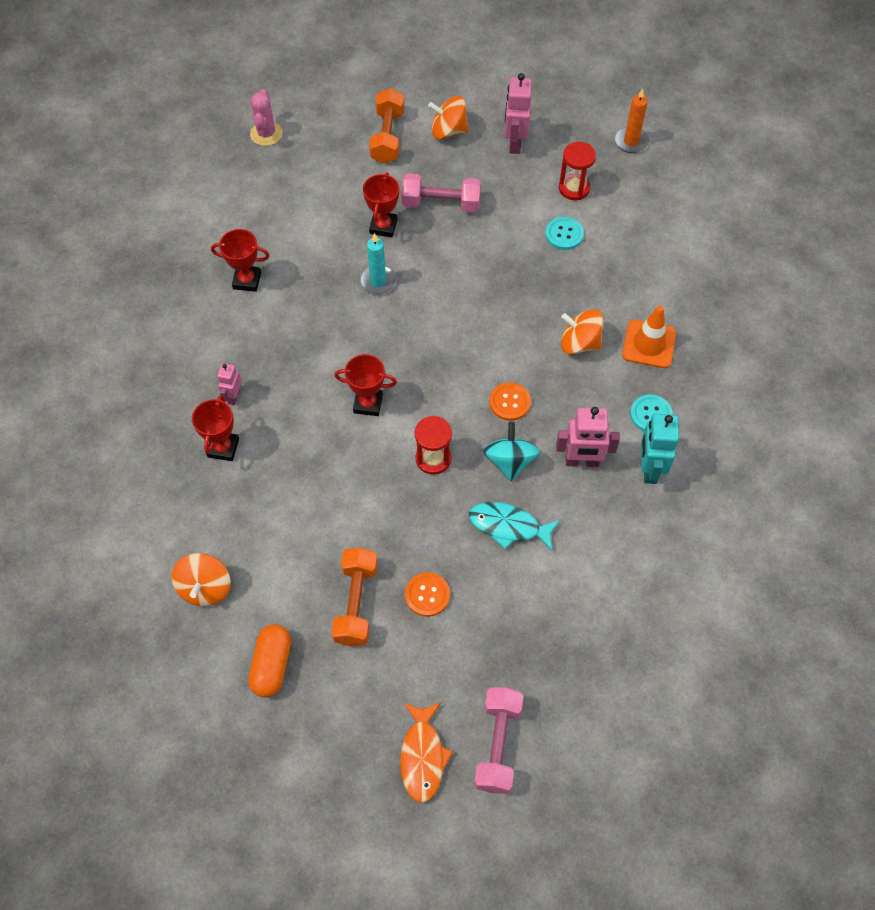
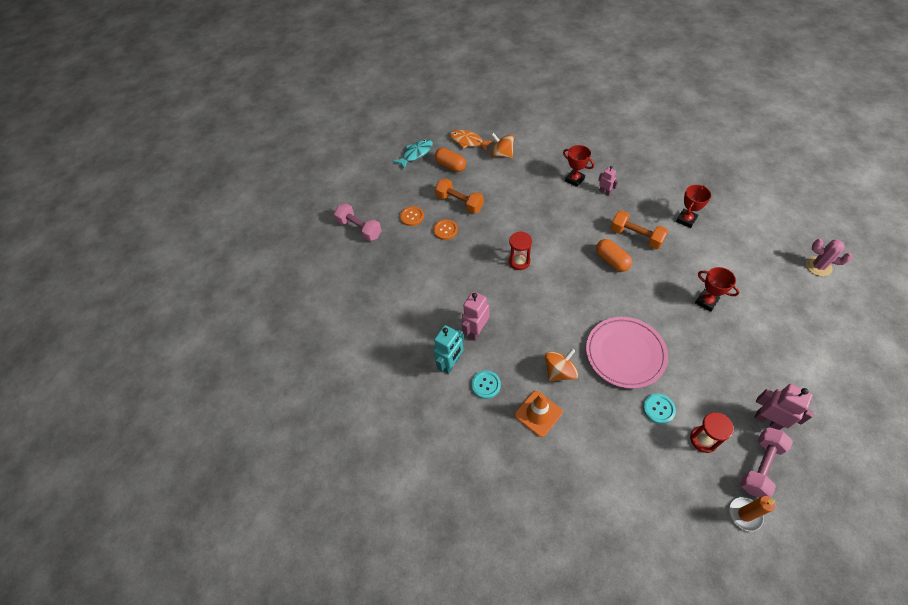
camera: 125 degrees right, 5 degrees down
(368, 404) = (570, 245): red trophy -> none
(369, 344) = (612, 260): none -> orange capsule
(378, 281) = (659, 282): turquoise candle -> none
(387, 137) = (797, 336): orange dumbbell -> orange dumbbell (636, 236)
(422, 756) = (375, 201): orange fish -> orange fish (468, 141)
(441, 203) = (717, 343): pink dumbbell -> pink dumbbell (760, 466)
(448, 131) = (794, 378): orange spinning top -> none
(508, 526) = (459, 278): turquoise fish -> turquoise fish (416, 154)
(510, 402) = (535, 312): orange button -> orange button (412, 216)
(510, 461) = (497, 295): turquoise spinning top -> none
(511, 285) = (625, 353): none -> pink plate
(649, 469) = (451, 363): turquoise robot -> turquoise robot turned 90 degrees clockwise

